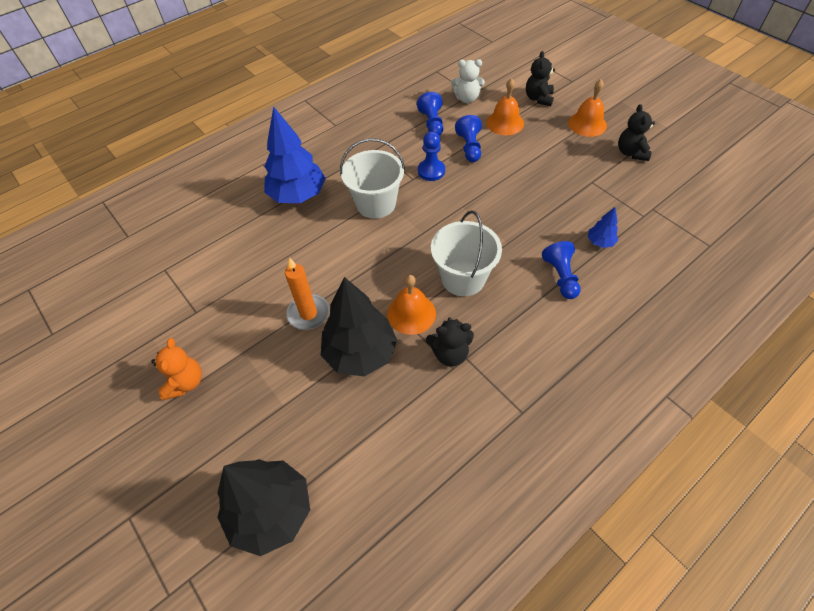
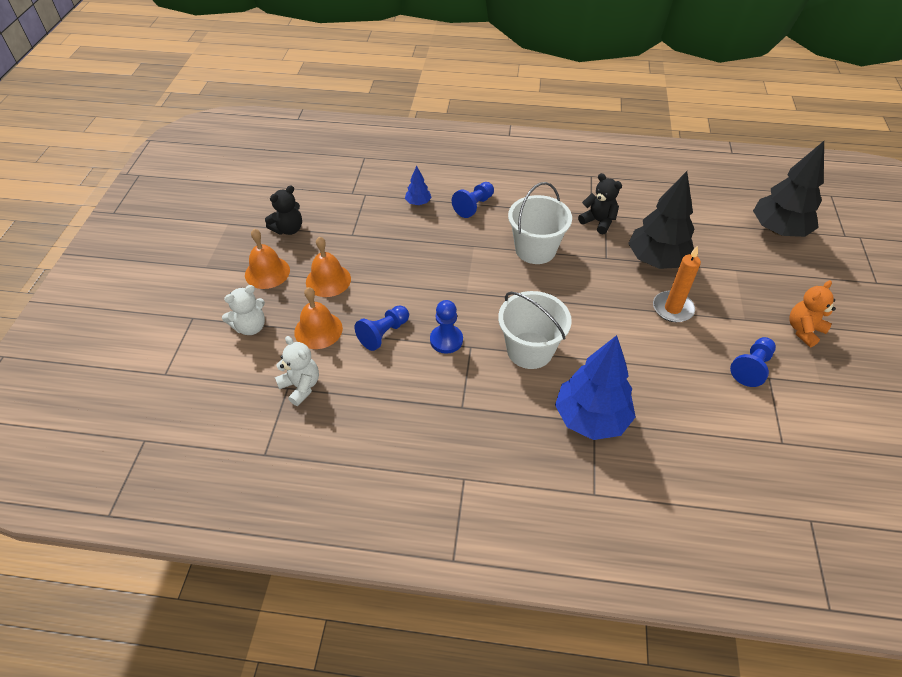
camera: 135 degrees left, 5 degrees down
(411, 313) = (597, 256): orange bell -> orange bell (328, 280)
(432, 123) = (374, 388): blue pawn -> blue pawn (751, 367)
(538, 98) = (250, 327): black teddy bear -> white teddy bear

